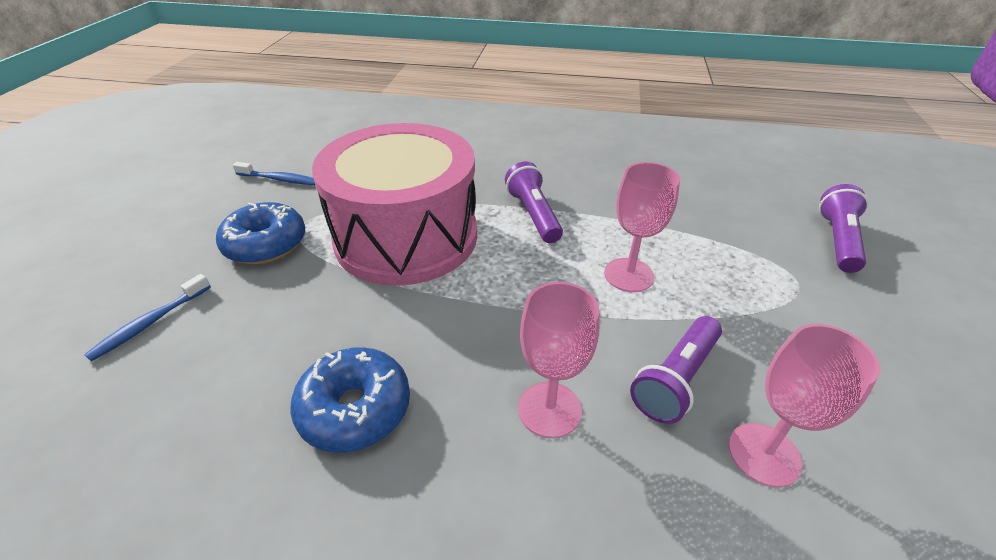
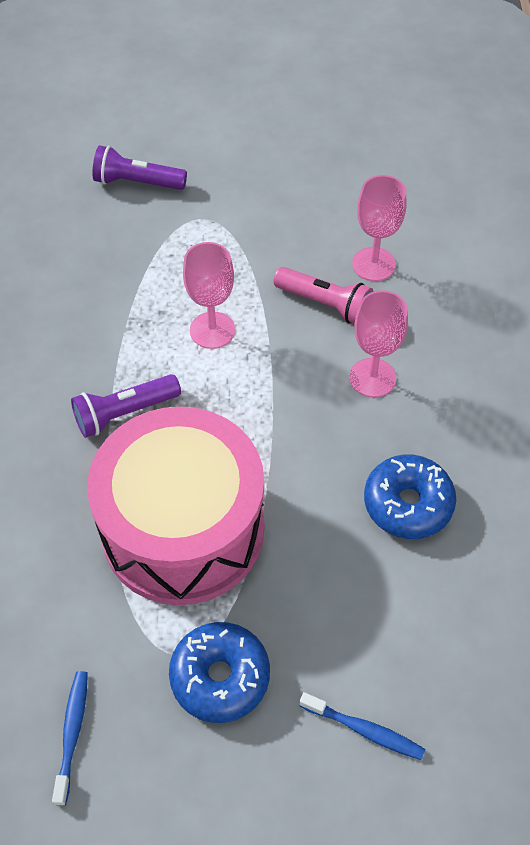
camera: 100 degrees left, 15 degrees up
(675, 379) = (325, 304): purple flashlight -> pink flashlight

